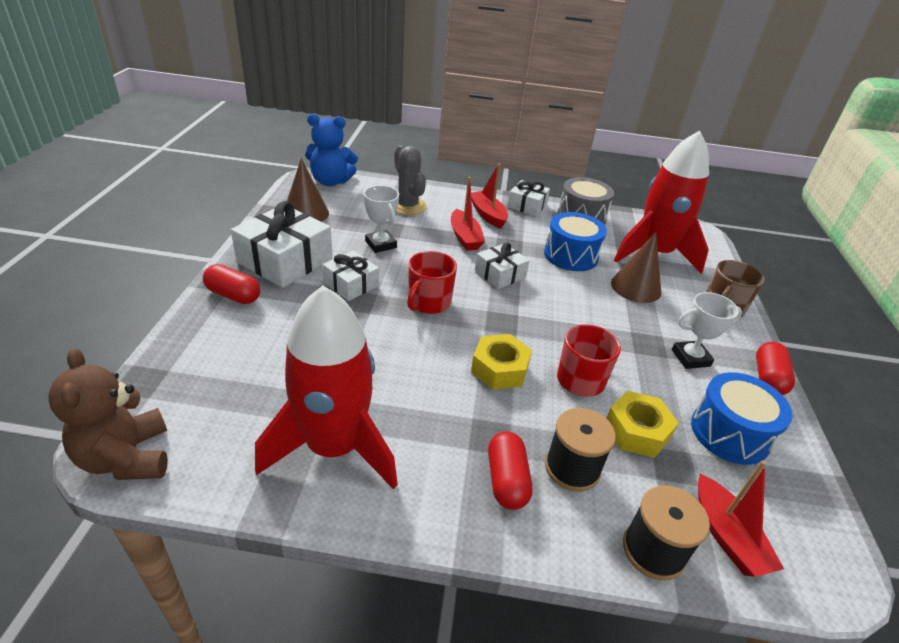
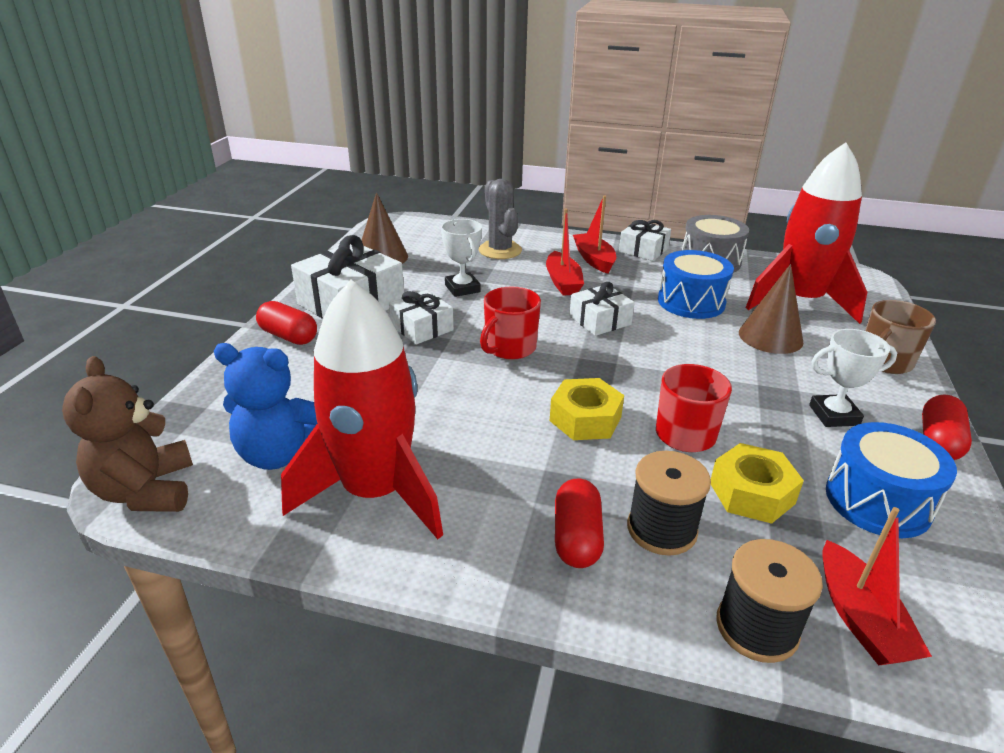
camera: 10 degrees right, 5 degrees down
(331, 181) = (415, 226): blue teddy bear -> blue teddy bear (280, 454)

